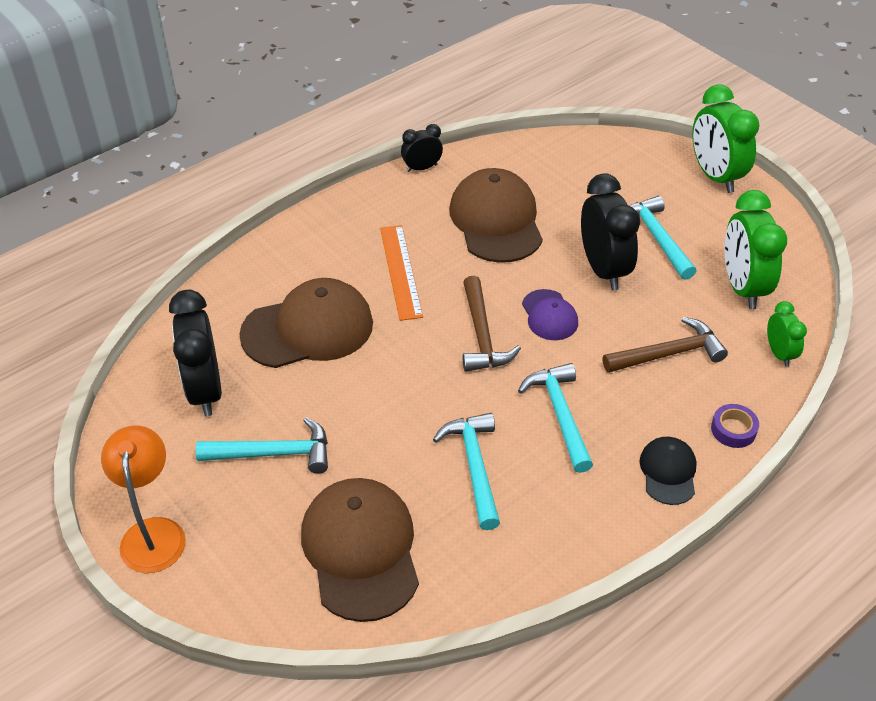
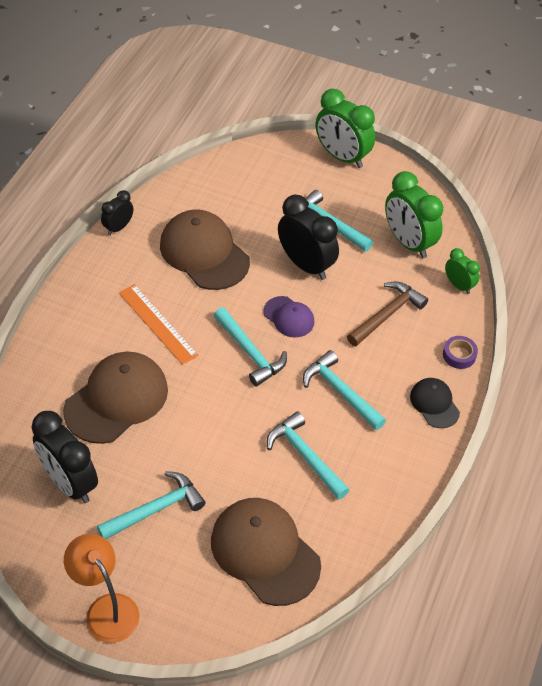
camera: 30 degrees left, 5 degrees up
(482, 335) = (250, 352): brown hammer -> turquoise hammer

